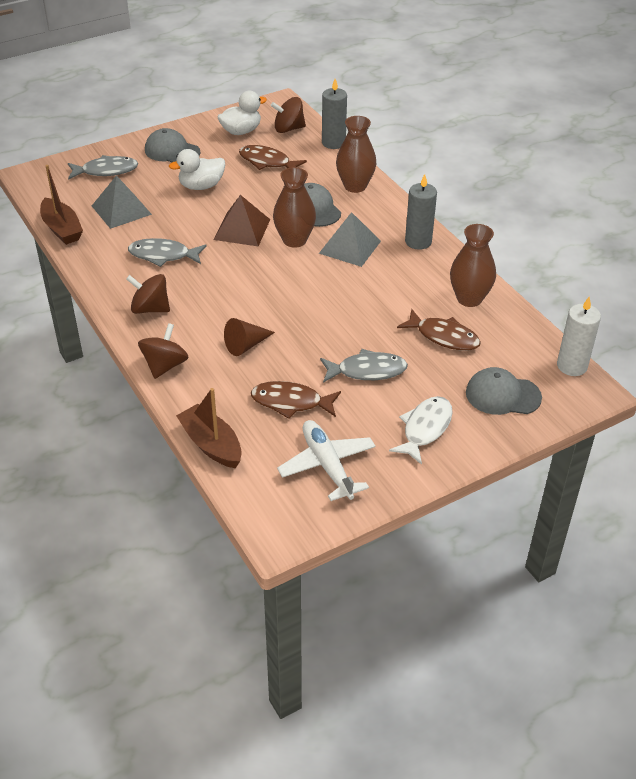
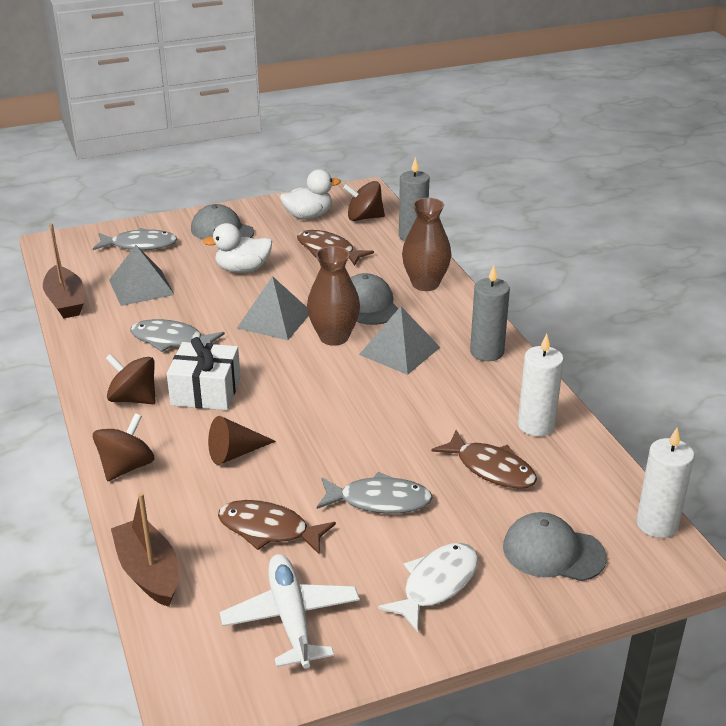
camera: 10 degrees right, 10 degrees down
(206, 296) = (206, 391): none -> white gift
(242, 229) = (274, 320): brown pyramid -> grey pyramid
(469, 299) = (536, 425): brown vase -> white candle

